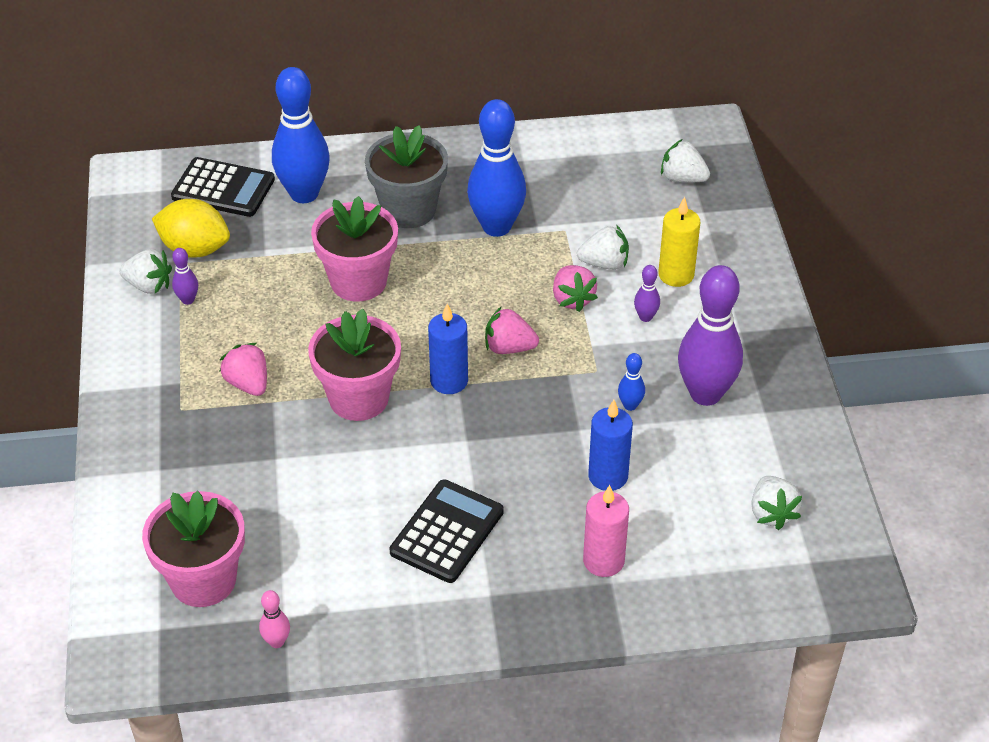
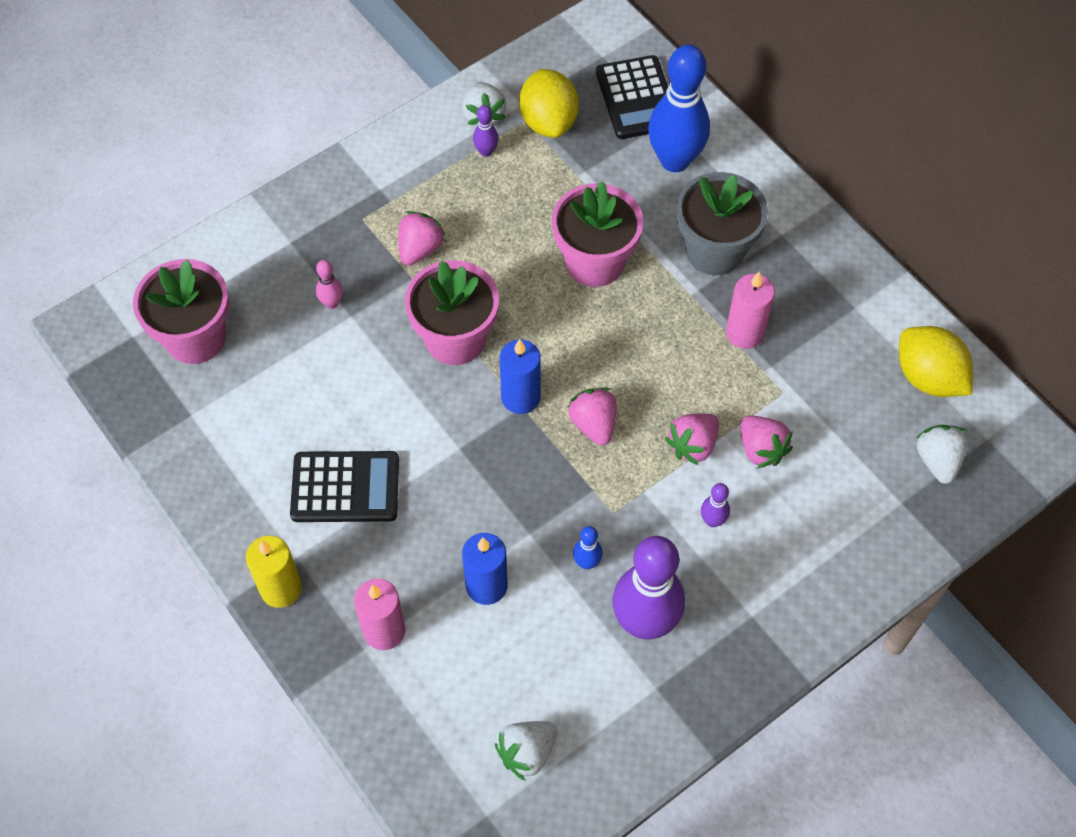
camera: 60 degrees right, 15 degrees up
(277, 642) = (162, 424): pink bowling pin -> pink bowling pin (332, 303)
(496, 227) = (744, 333): blue bowling pin -> pink candle
(604, 263) = (761, 449): white strawberry -> pink strawberry
(612, 151) = (928, 377): none -> yellow lemon
(676, 275) = (790, 520): yellow candle -> yellow candle (281, 589)

